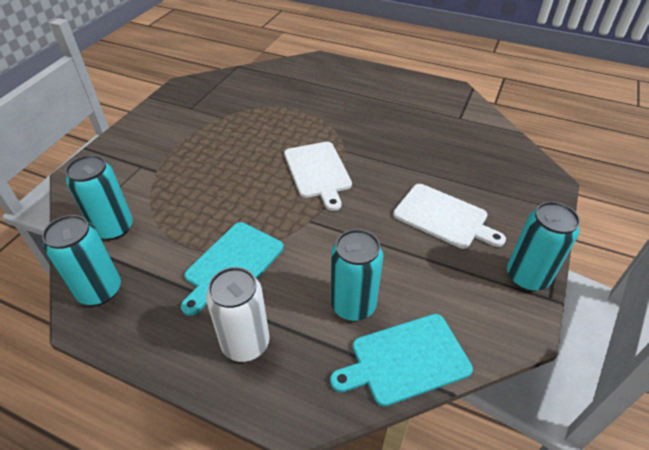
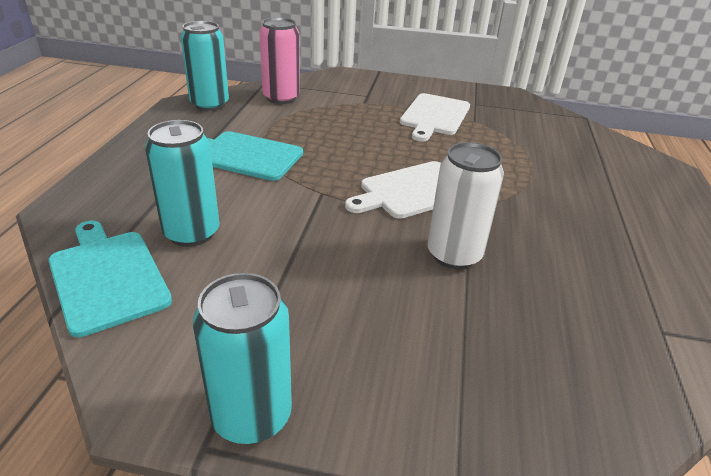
camera: 75 degrees right, 10 degrees down
(114, 228) = (281, 98): turquoise can -> pink can
(245, 343) = (147, 173): white can -> white can (454, 255)
(444, 217) = (368, 309): white cutting board -> white cutting board (434, 116)

